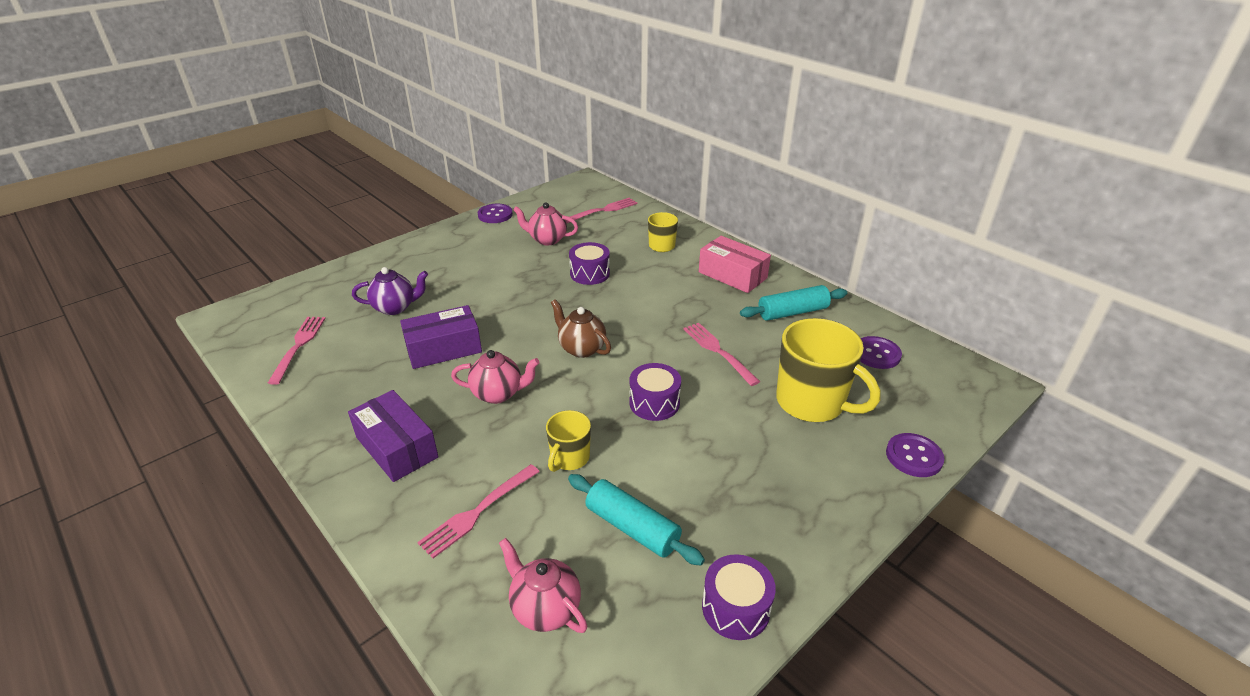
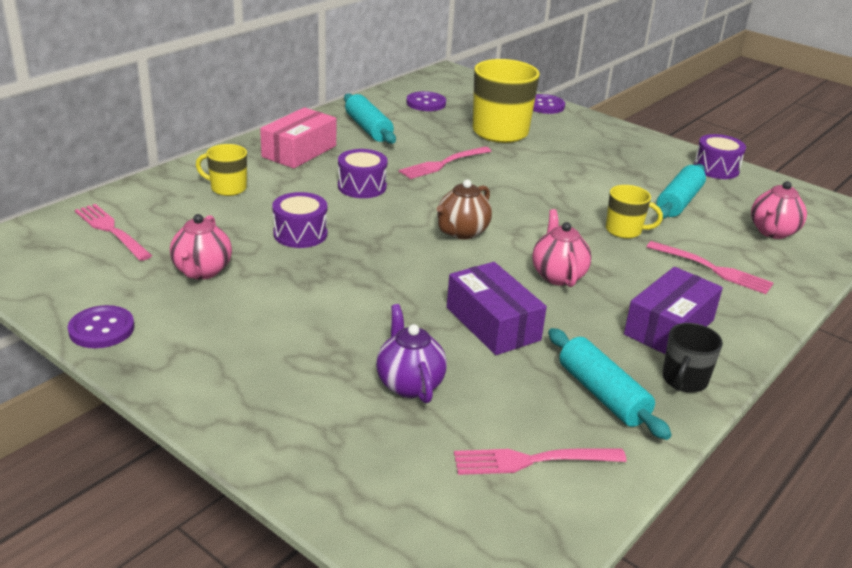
camera: 100 degrees left, 5 degrees down
(326, 436) = (684, 381): none -> black mug
(337, 388) = (602, 394): none -> turquoise rolling pin
(654, 403) = (532, 193): purple drum -> purple drum (362, 186)

